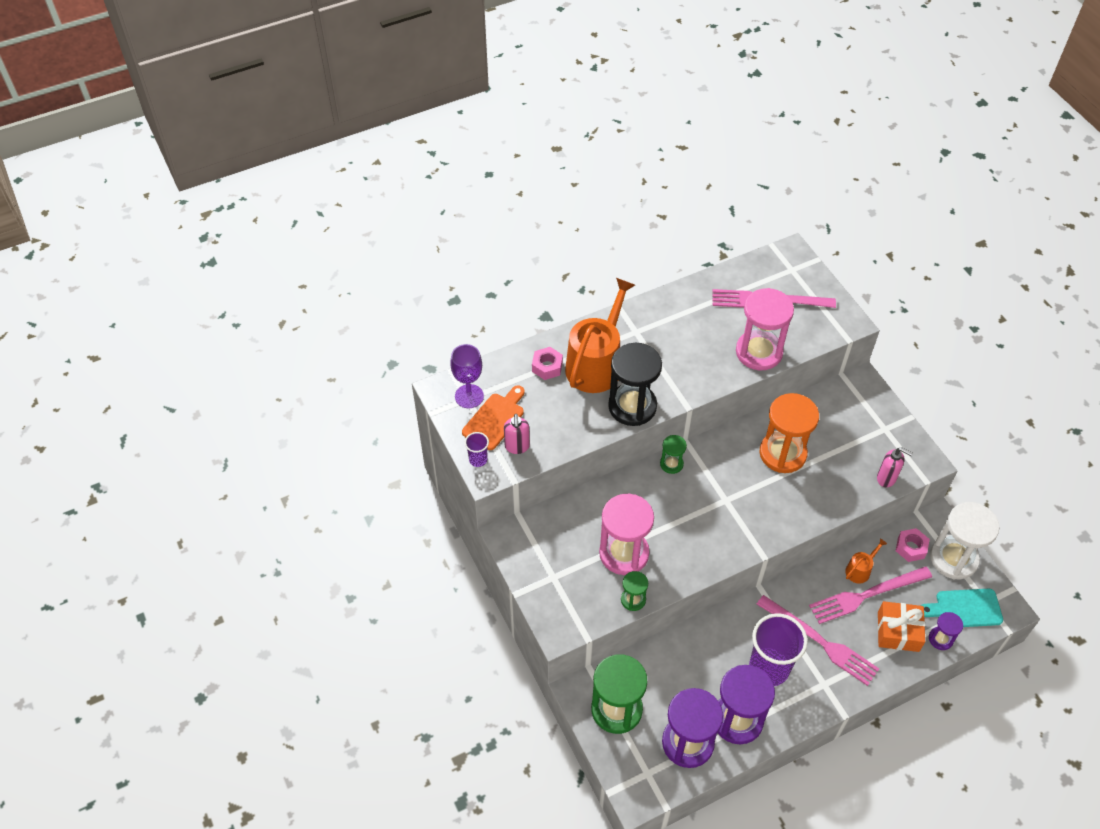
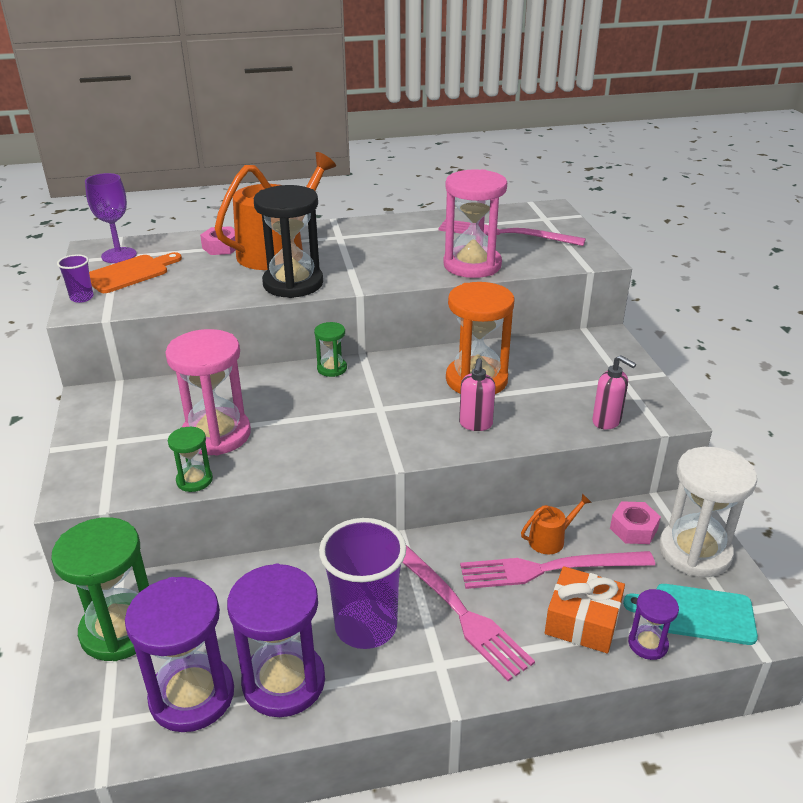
camera: 15 degrees right, 20 degrees down
(517, 447) = (134, 294): pink soap dispenser -> pink soap dispenser (475, 424)

